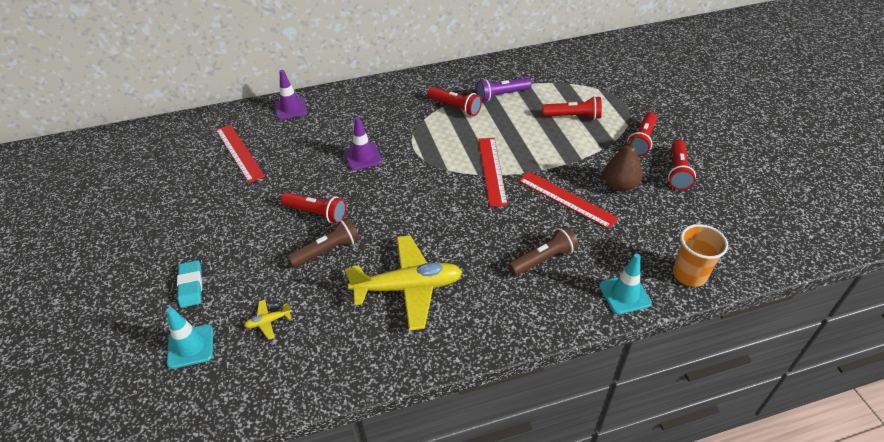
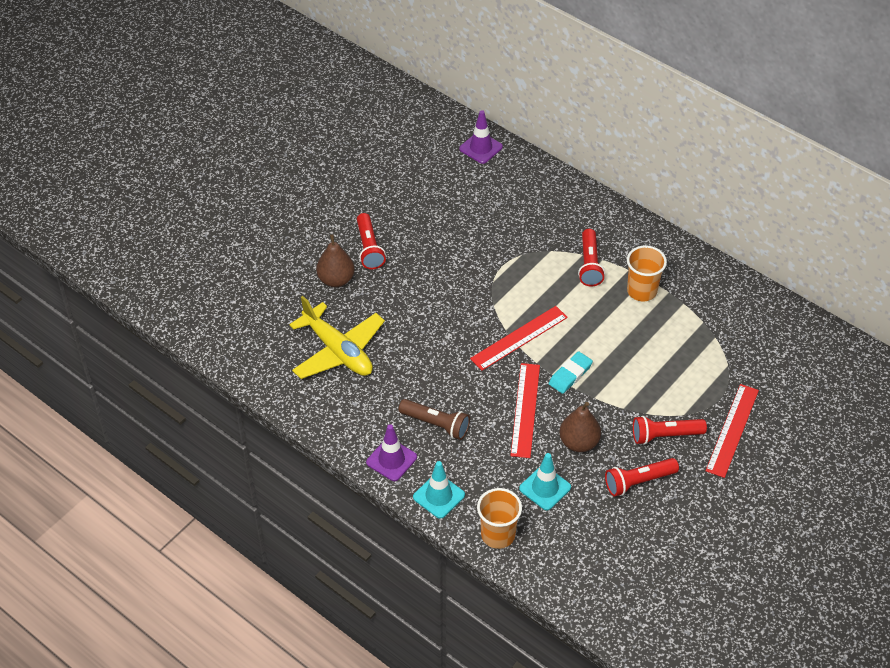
camera: 55 degrees right, 5 degrees up
(190, 346) = (196, 259): turquoise traffic cone -> turquoise traffic cone (545, 488)
(191, 286) = (242, 223): turquoise eraser -> turquoise eraser (570, 375)
(239, 152) = (396, 153): red ruler -> red ruler (732, 430)
(268, 321) = (246, 287): yellow plane -> none
(327, 250) = (336, 280): brown flashlight -> brown pear
(363, 157) = (460, 237): purple traffic cone -> purple traffic cone (391, 460)
(501, 95) = (642, 291): purple flashlight -> orange cup
(573, 116) = (657, 364): red flashlight -> none

